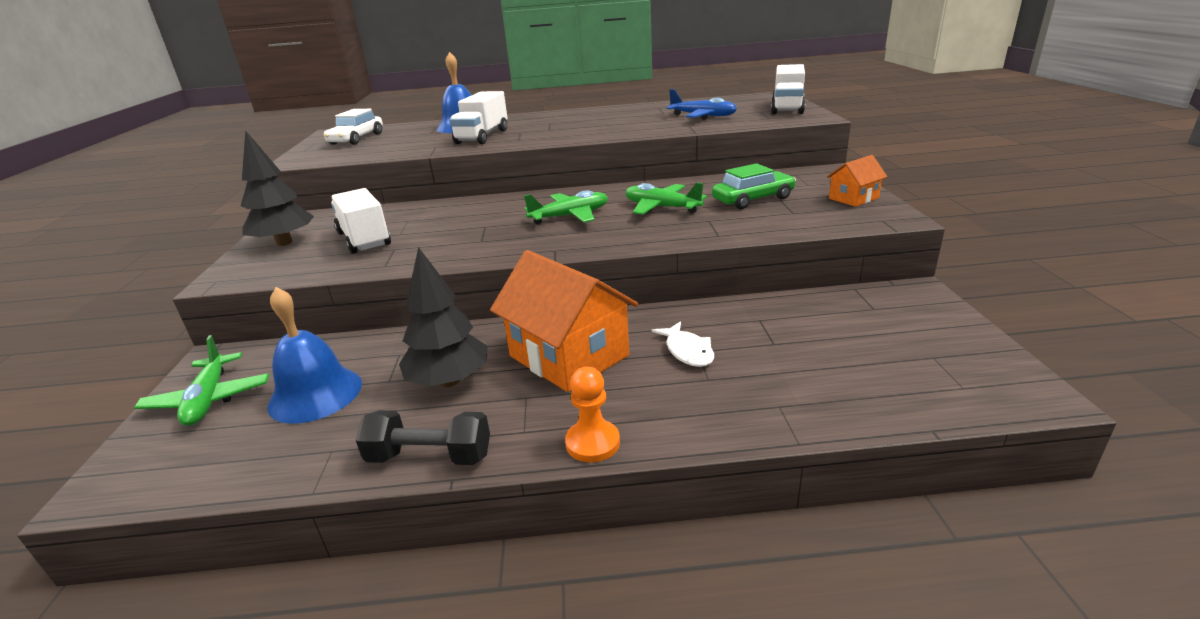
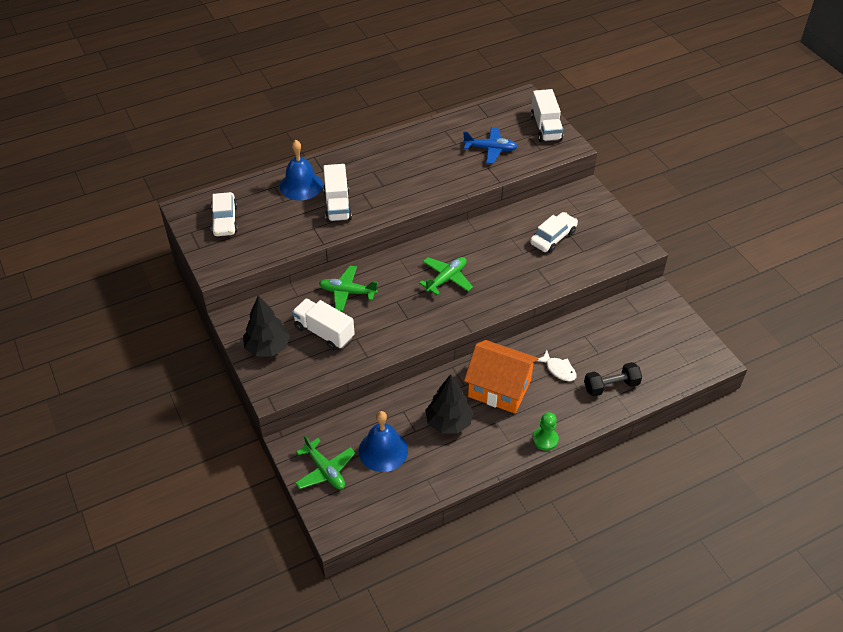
camera: 25 degrees left, 20 degrees up
(429, 457) = (477, 468): black dumbbell -> black dumbbell (611, 386)
(592, 443) = (545, 439): orange pawn -> green pawn
(661, 207) = (500, 258): green plane -> green plane (347, 292)
(753, 199) = (553, 237): green car -> white car
(853, 198) = (612, 227): orange house -> none

